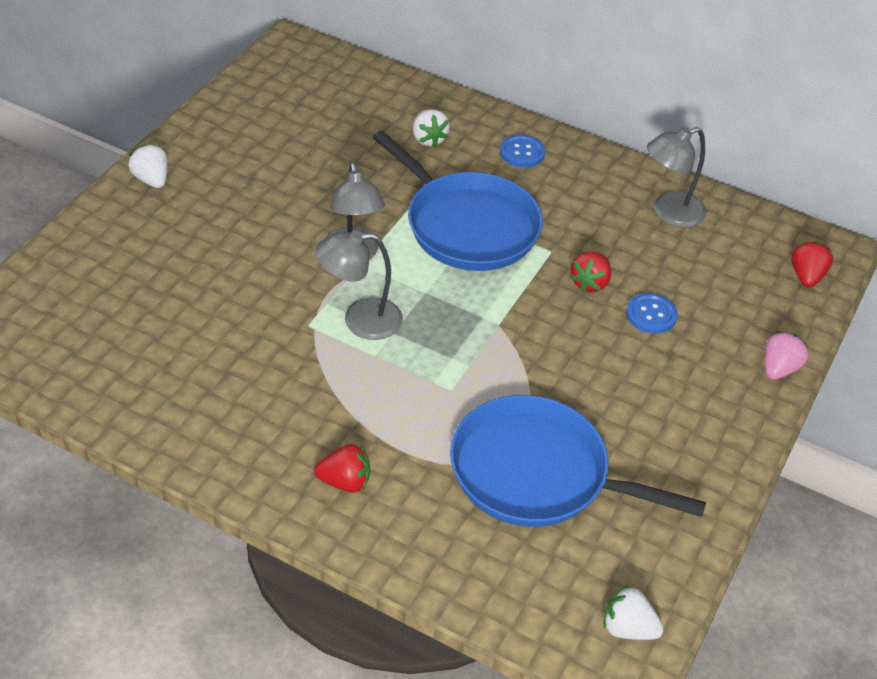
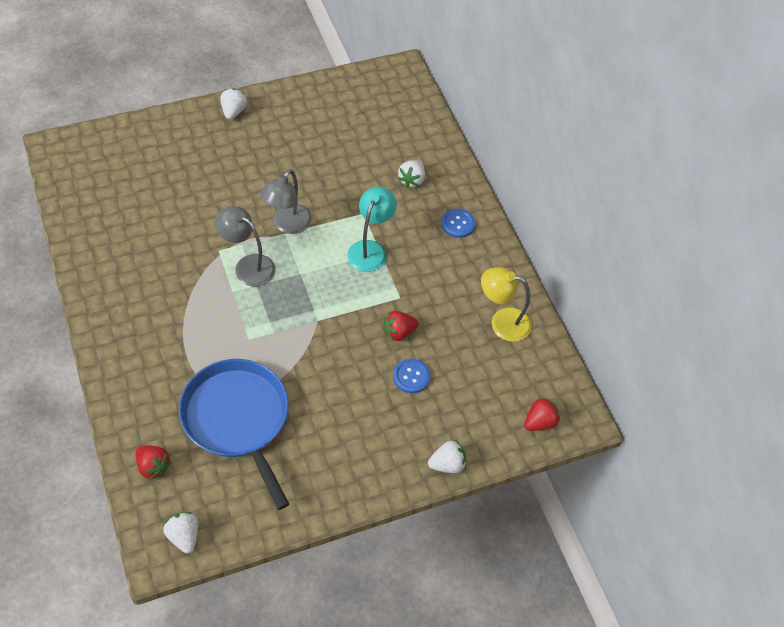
camera: 40 degrees right, 10 degrees up
(345, 482) = (140, 350): red strawberry -> red strawberry (153, 466)
(467, 225) = (370, 249): blue pan -> turquoise lamp
(669, 213) = (502, 322): grey lamp -> yellow lamp
(779, 369) = (447, 464): pink strawberry -> white strawberry

